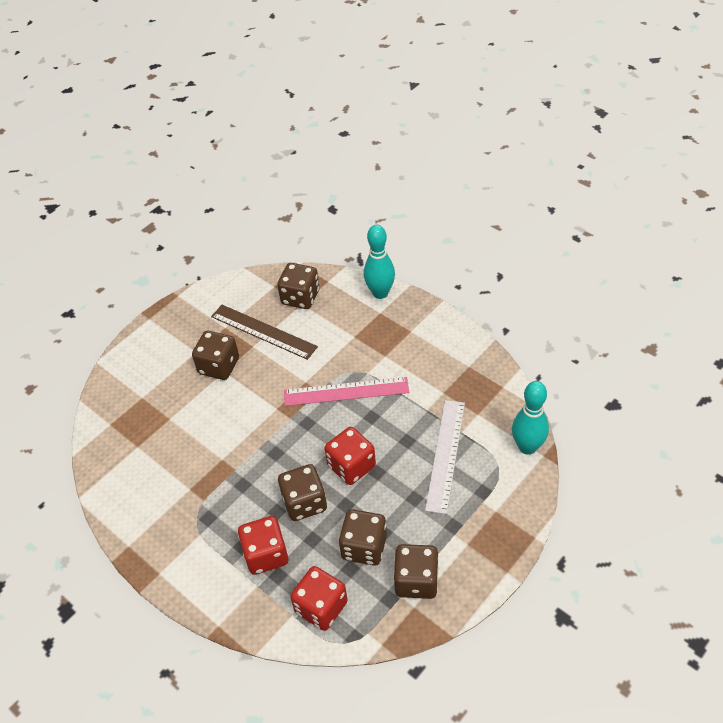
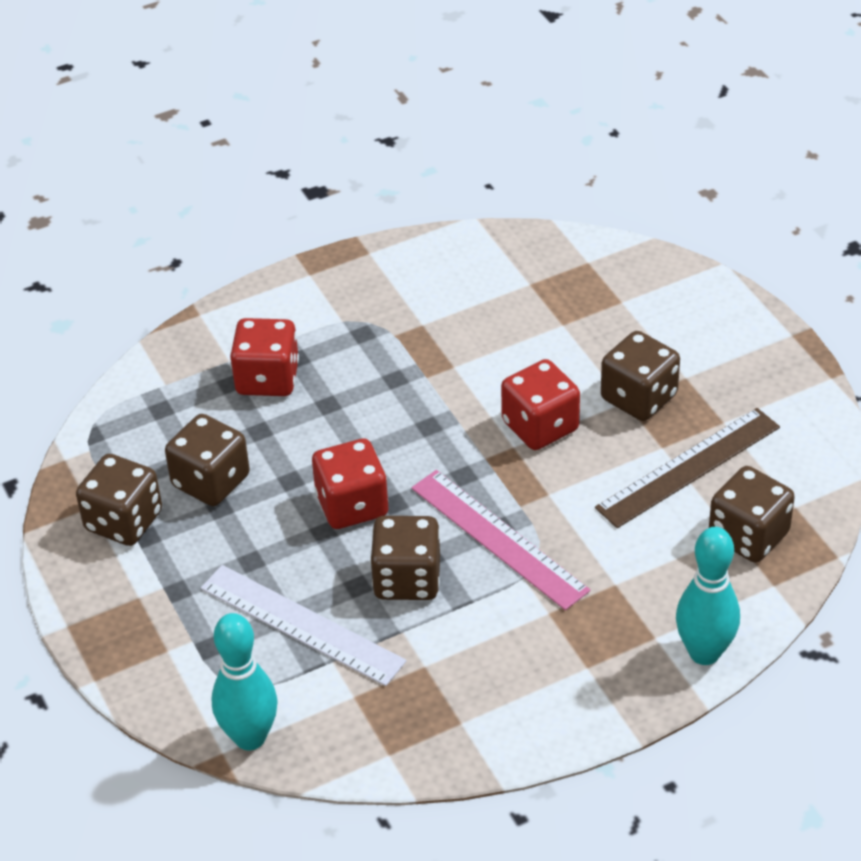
camera: 110 degrees right, 5 degrees down
(304, 502) = (323, 437): brown dice -> brown dice (407, 579)
(321, 607) = (155, 414): red dice -> red dice (540, 426)
(346, 391) = (498, 539): pink ruler -> pink ruler turned 60 degrees counterclockwise

